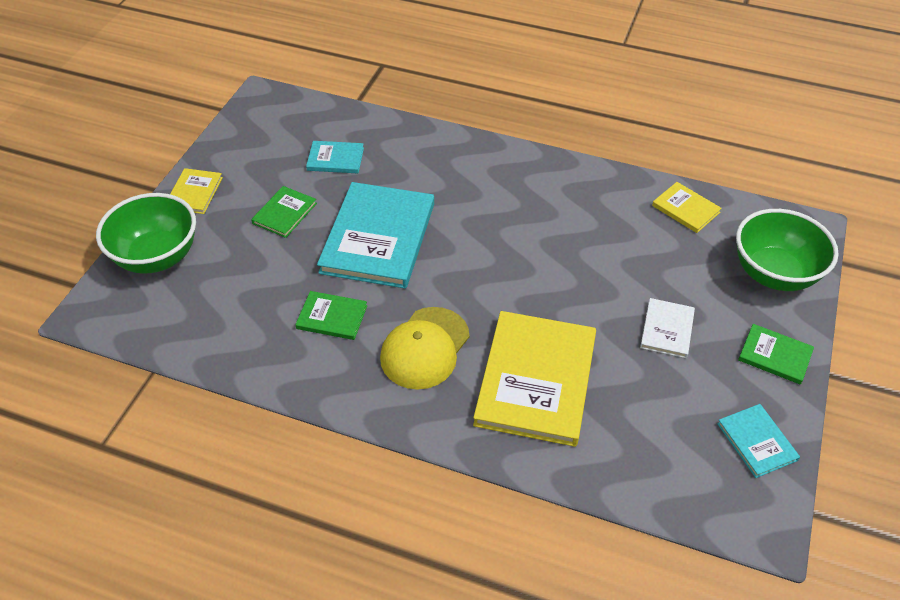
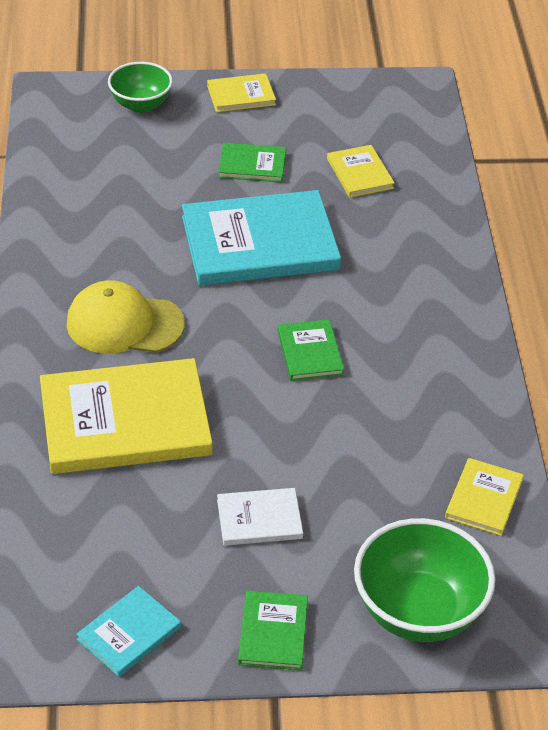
camera: 65 degrees right, 5 degrees down
(157, 257) = (141, 104): green bowl -> green bowl, size x0.63
(332, 317) = (129, 245): green book -> green book (310, 352)
(335, 159) = (360, 173): turquoise book -> yellow book

